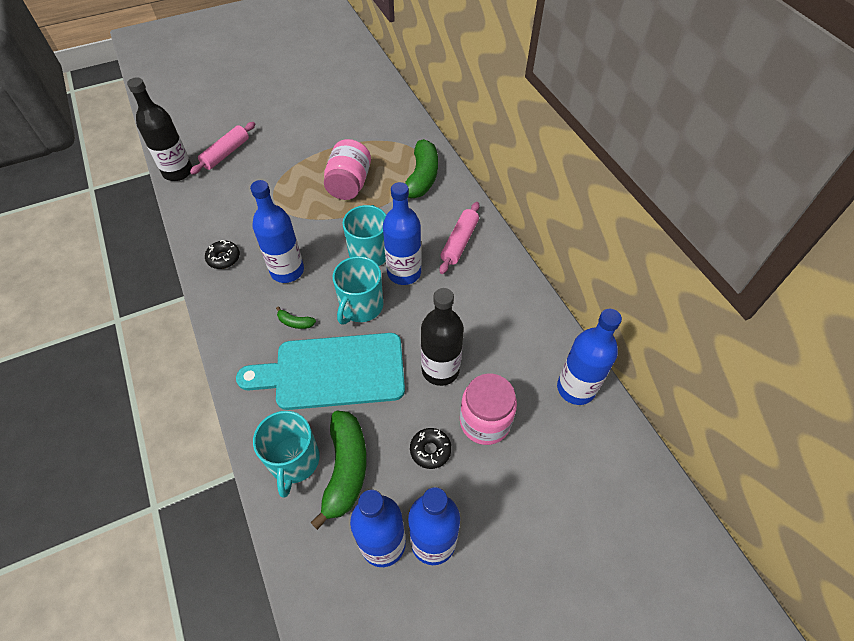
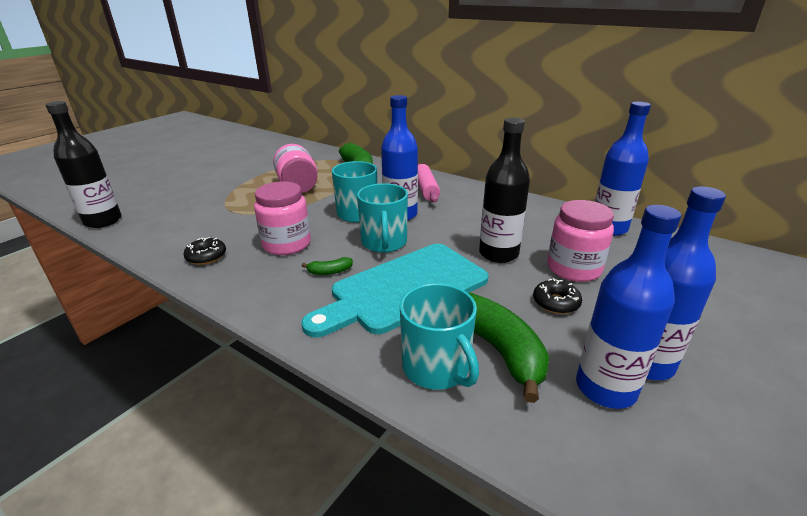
camera: 30 degrees left, 25 degrees down
(226, 153) = (153, 199): pink rolling pin -> none
(287, 271) = (287, 244): blue bottle -> pink jar

